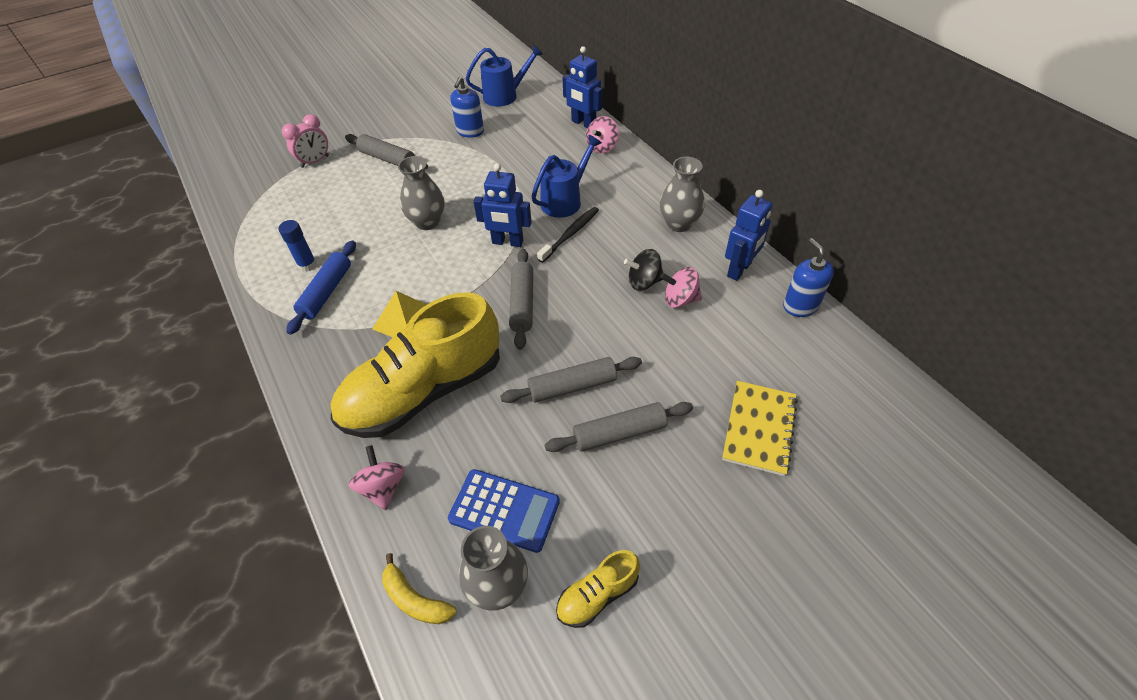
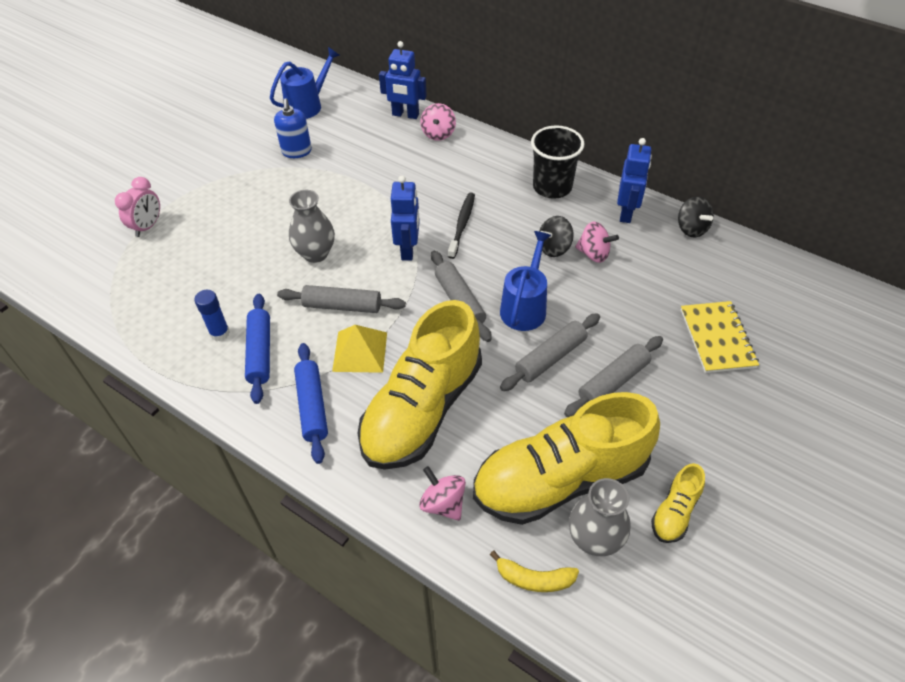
camera: 25 degrees left, 0 degrees up
(335, 354) = (312, 406): none -> blue rolling pin
(387, 159) = (227, 202): grey rolling pin -> grey rolling pin (342, 306)
(504, 510) = (560, 479): blue calculator -> yellow shoe
(507, 242) = (408, 249): blue robot -> blue robot turned 75 degrees counterclockwise
(564, 201) = (436, 195): blue watering can -> blue watering can (524, 307)
(679, 224) = (552, 187): grey vase -> black cup
(680, 299) = (593, 254): pink spinning top -> pink spinning top turned 135 degrees counterclockwise
(800, 306) = (691, 228): blue soap dispenser -> black spinning top

